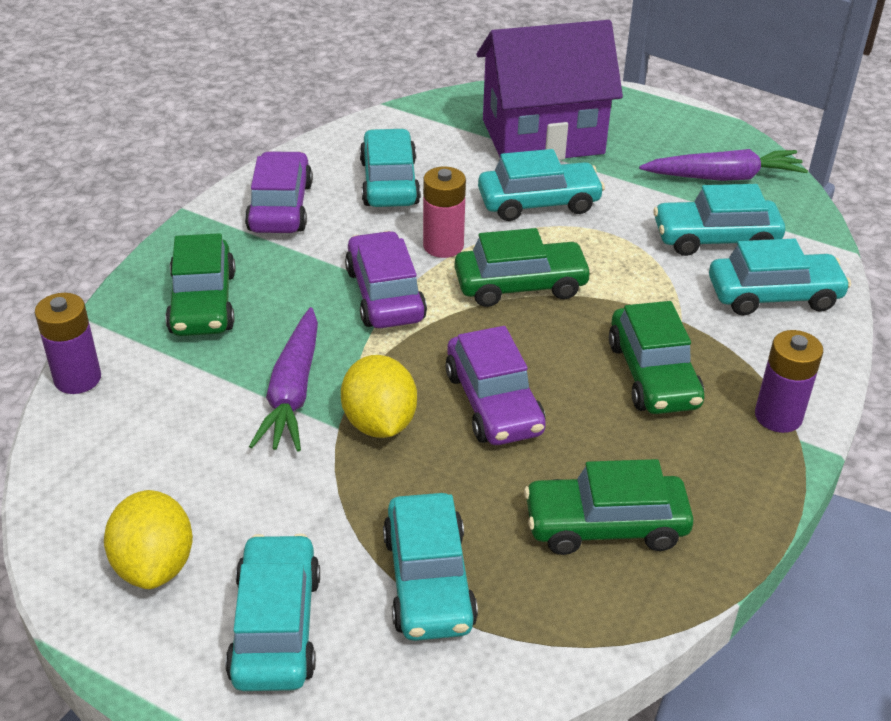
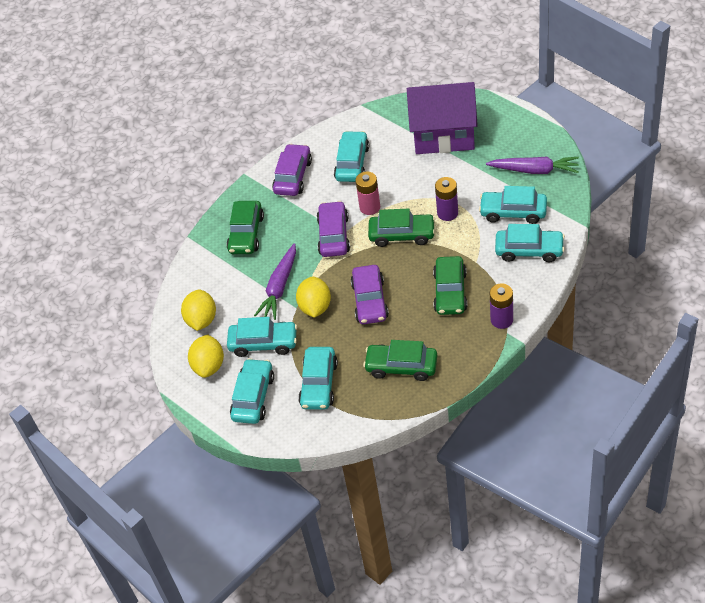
camera: 20 degrees right, 10 degrees up
(77, 378) = (185, 272): purple battery -> purple battery (447, 213)
(125, 468) = (201, 320): none -> yellow lemon
(539, 202) = (427, 182): turquoise car -> turquoise car (263, 343)

